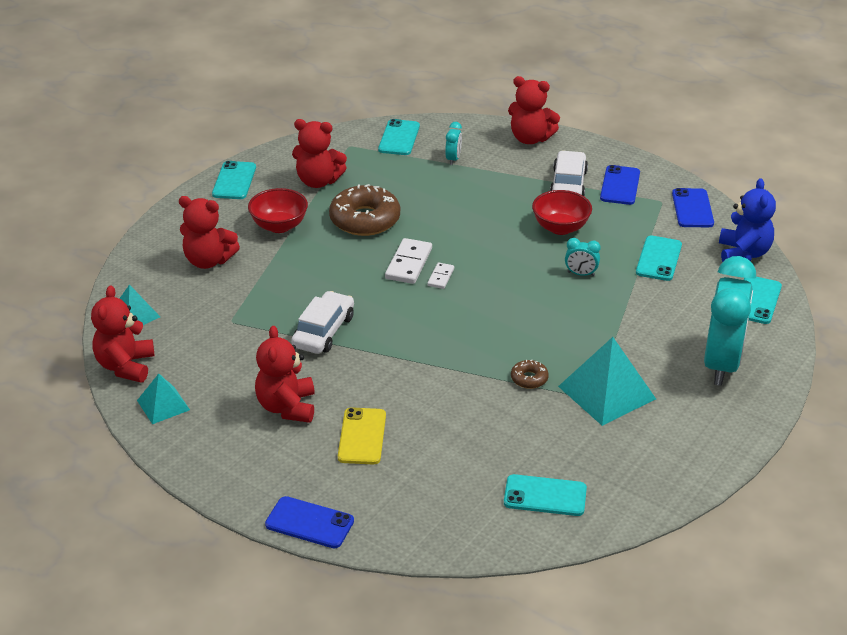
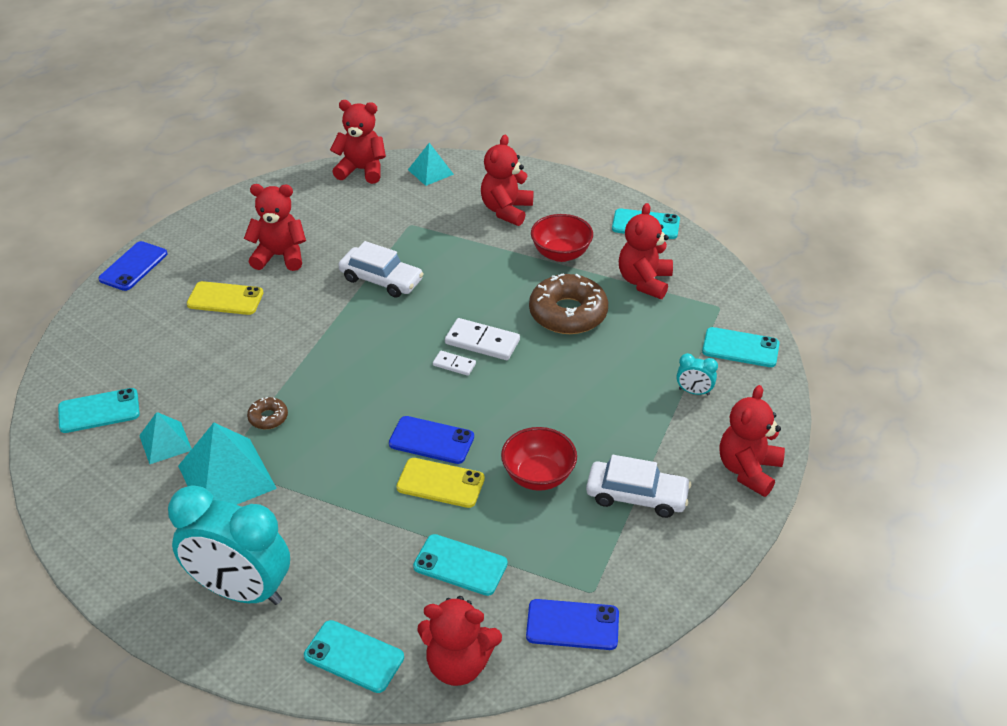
camera: 95 degrees right, 5 degrees up
(163, 405) = (305, 190): turquoise pyramid -> turquoise pyramid (165, 442)
(545, 496) = (99, 411): turquoise phone -> turquoise phone turned 60 degrees clockwise
(581, 274) = (440, 483): turquoise clock -> yellow phone
(620, 185) = (632, 550): blue phone -> blue phone (431, 440)
(743, 254) = (458, 664): blue teddy bear -> red teddy bear

